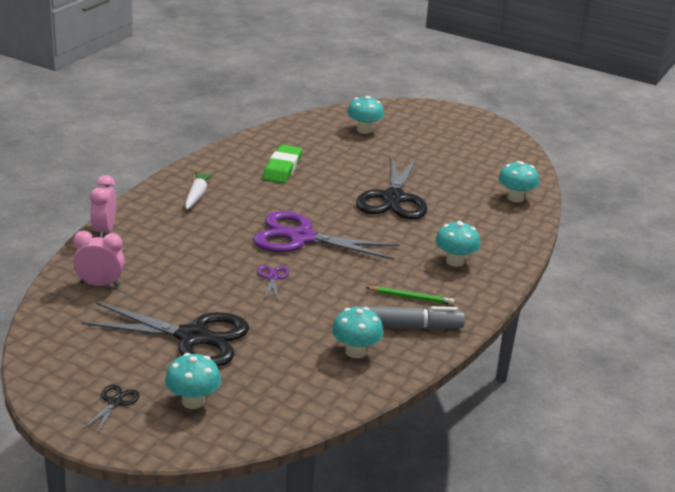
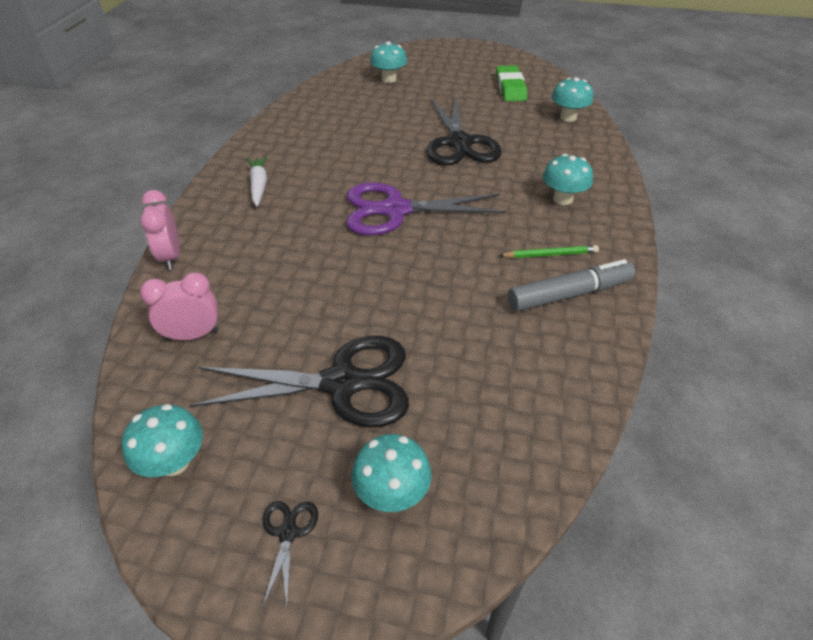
camera: 15 degrees left, 15 degrees up
(272, 277) = (391, 269): purple scissors -> none
(282, 168) = (333, 135): green eraser -> green eraser (510, 88)
(355, 351) = (539, 346): turquoise mushroom -> turquoise mushroom (174, 462)

